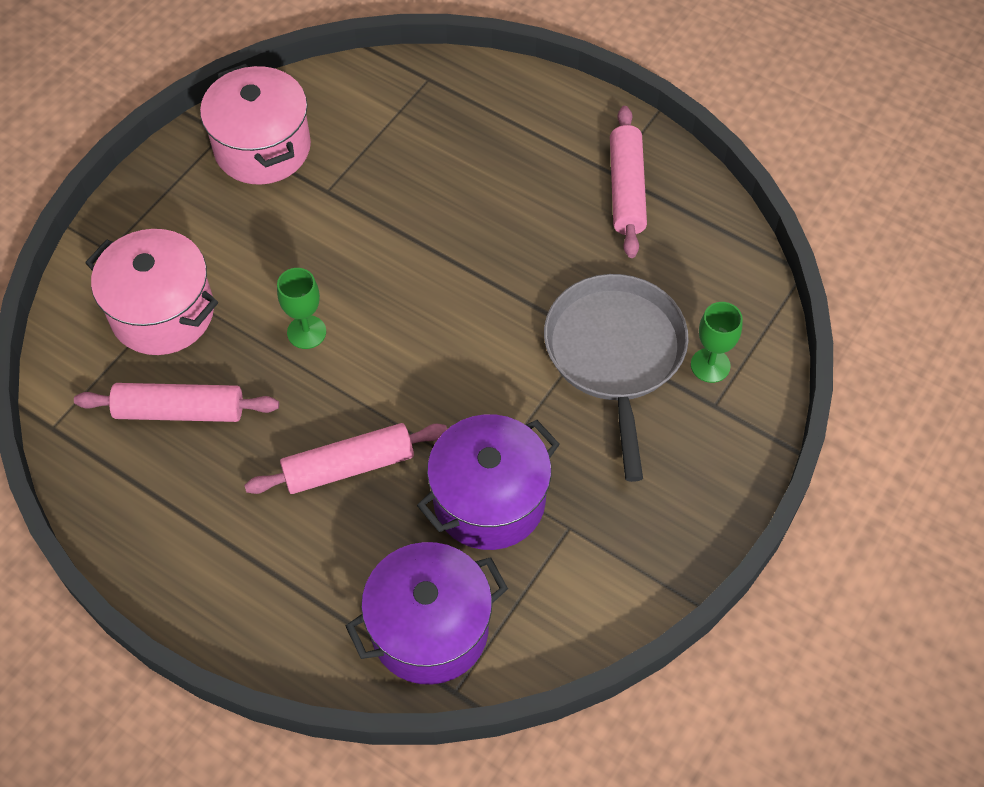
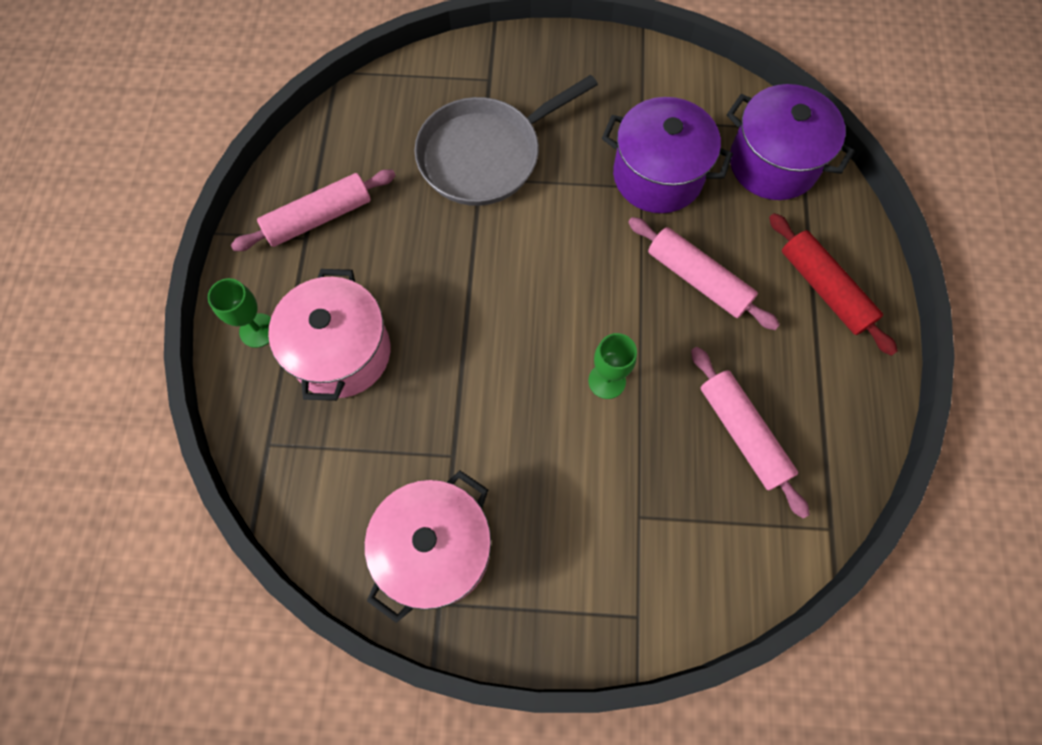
camera: 120 degrees left, 10 degrees up
(162, 313) = (667, 515): pink pot -> pink pot (341, 352)
(255, 578) = (824, 289): none -> red rolling pin
(710, 365) = (457, 94): green goblet -> green goblet (258, 330)

